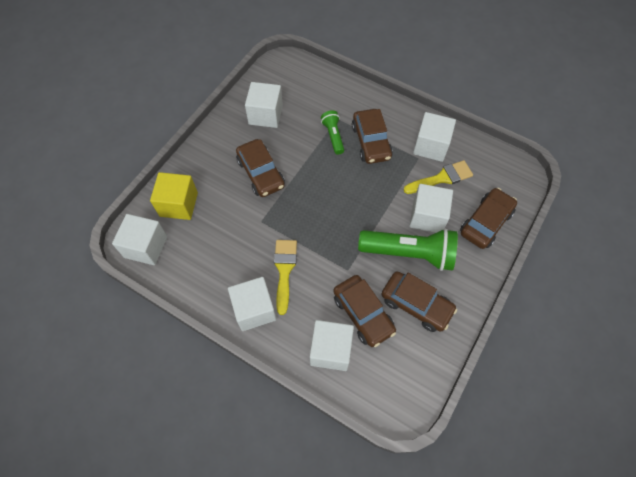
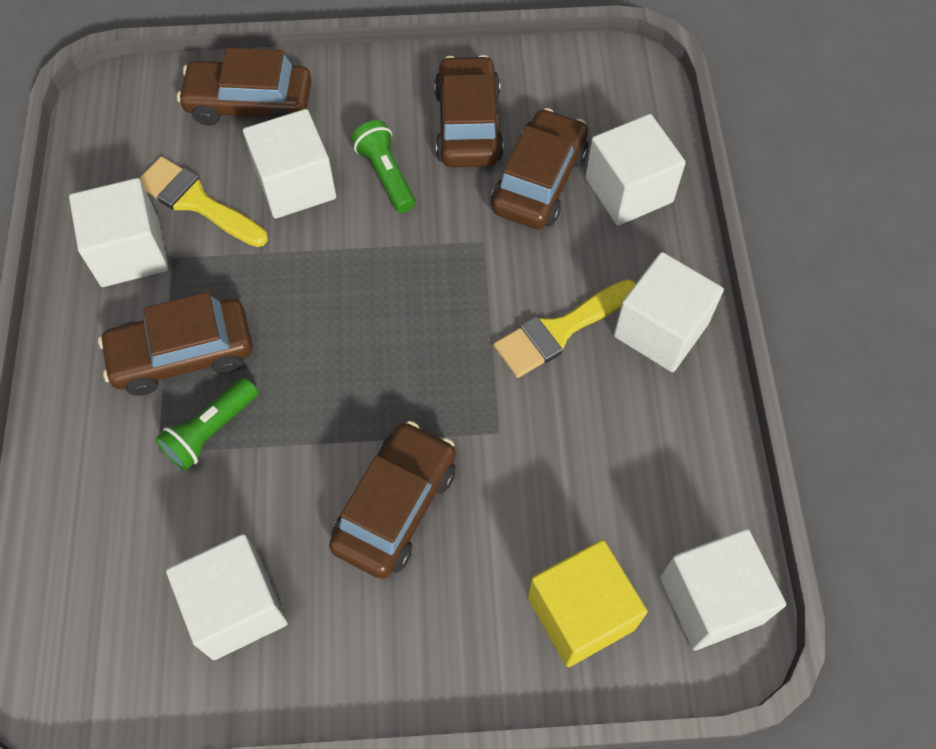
camera: 125 degrees left, 0 degrees up
(371, 142) = (183, 354): brown car -> brown car turned 150 degrees counterclockwise
(409, 253) = (386, 175): green flashlight -> green flashlight, size x0.52

